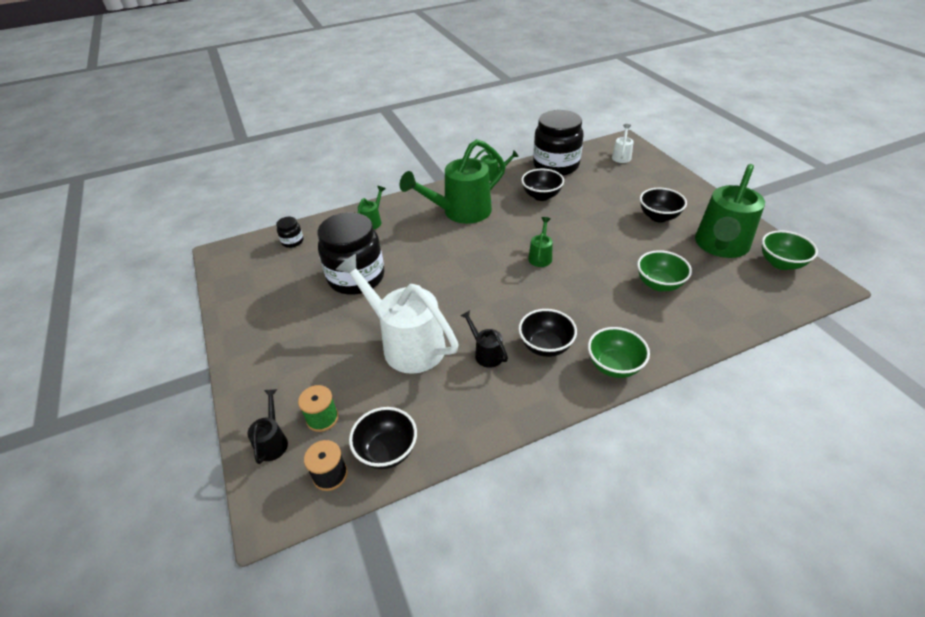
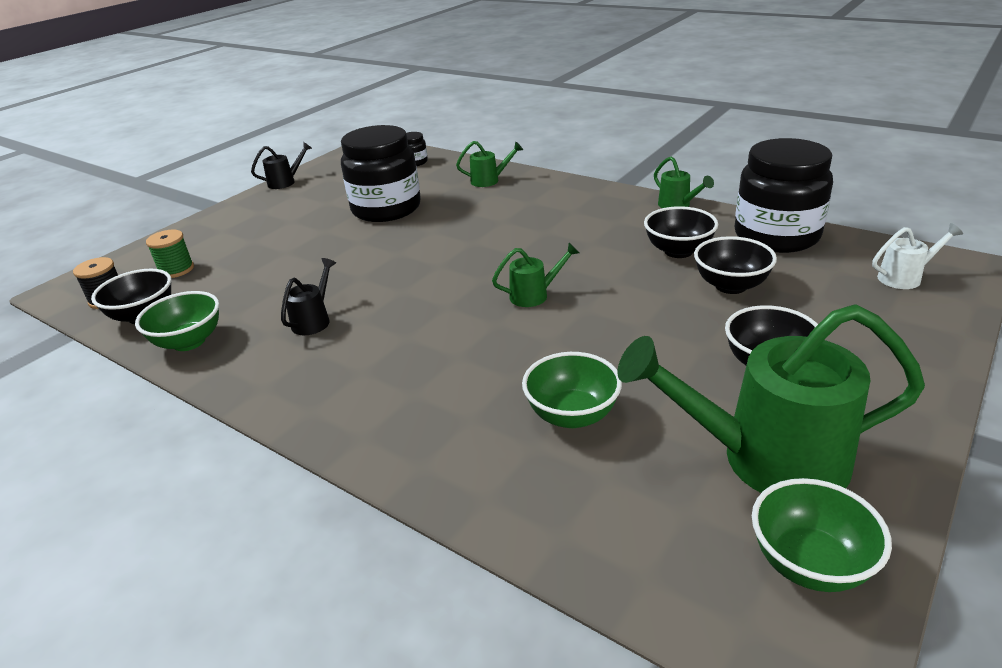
camera: 60 degrees right, 10 degrees down
(273, 441) = (141, 260): black watering can -> black watering can (286, 182)
(406, 343) = (301, 270): white watering can -> none
(460, 212) = (566, 215): green watering can -> none
(545, 346) = (352, 356): black bowl -> black bowl (730, 286)
(614, 366) = (346, 423): green bowl -> green bowl (189, 342)

